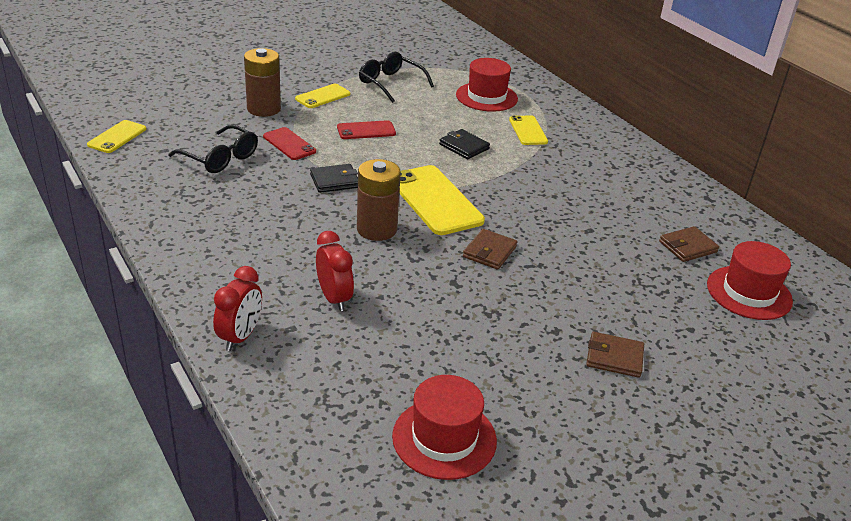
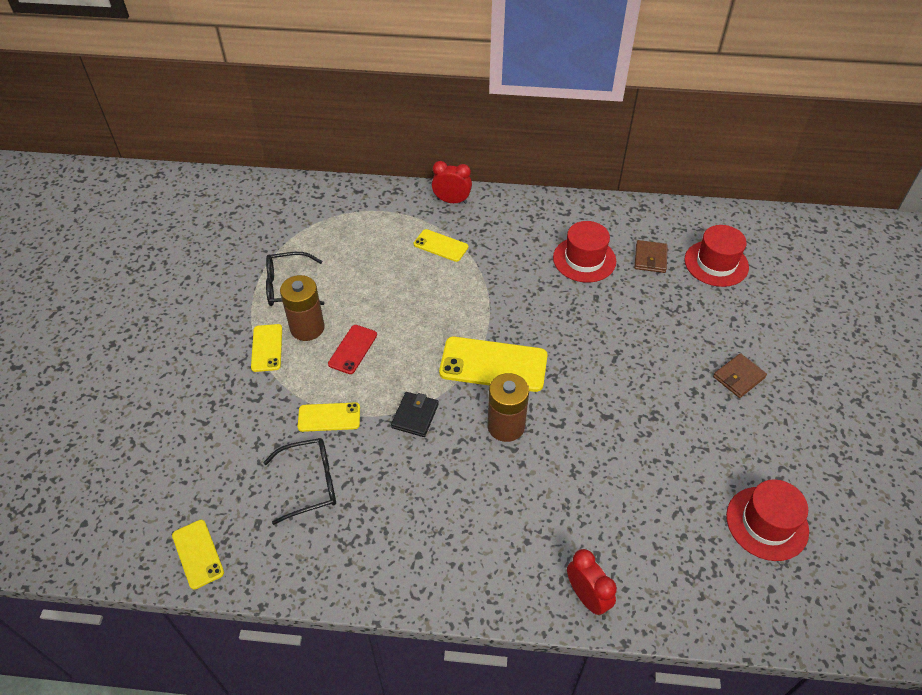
camera: 50 degrees left, 15 degrees up
(264, 109) = (250, 404): brown battery -> brown battery (307, 328)
(289, 144) = (329, 417): red phone -> yellow phone
(334, 298) = (577, 505): red clock -> red clock (452, 201)
(464, 147) = (431, 299): black wallet -> none
(486, 97) = (368, 238): red hat -> red hat (584, 259)
(489, 252) = (583, 372): brown wallet -> none

